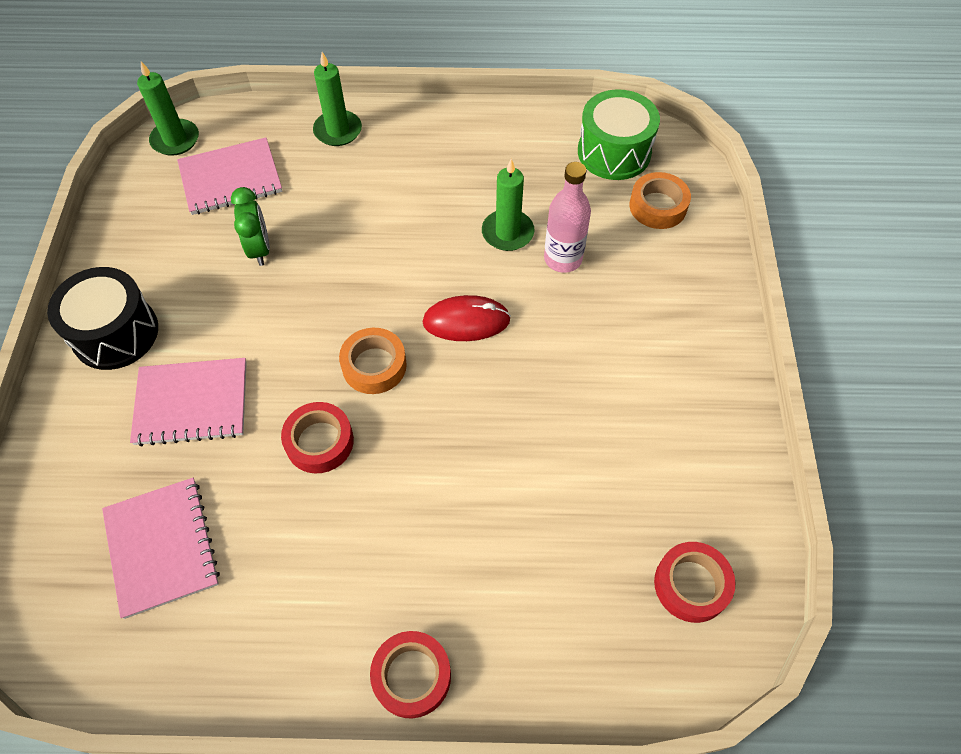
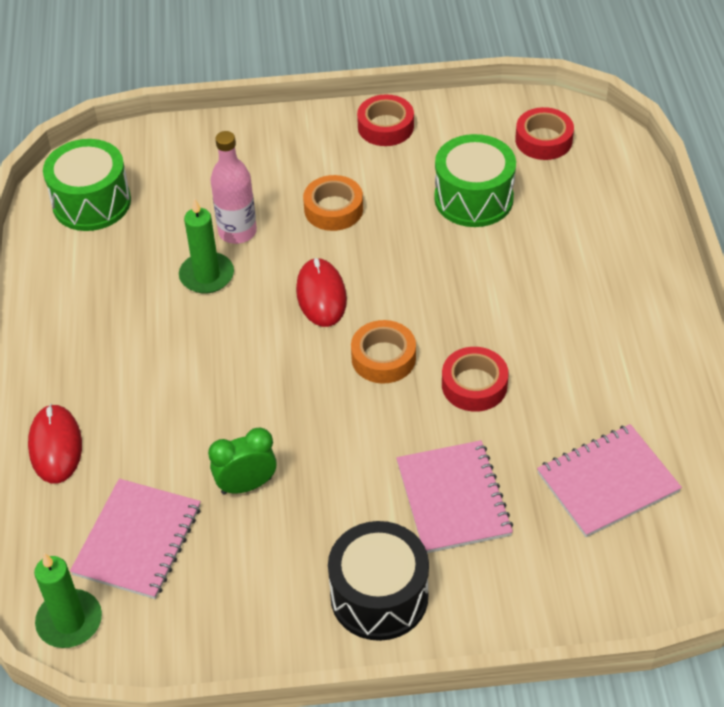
camera: 95 degrees left, 10 degrees down
(231, 178) = (137, 540): pink notebook -> pink notebook turned 45 degrees clockwise
(338, 131) = (55, 446): green candle -> red mouse
(412, 676) = (662, 289): red tape -> red tape (385, 127)
(591, 483) = (473, 198): none -> green drum
(658, 206) = (165, 168): orange tape -> orange tape (333, 209)

